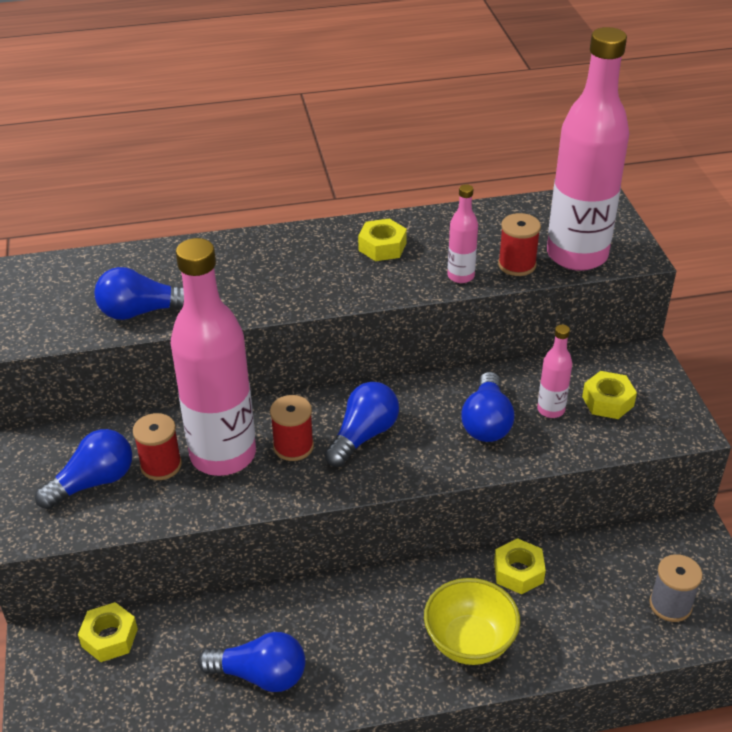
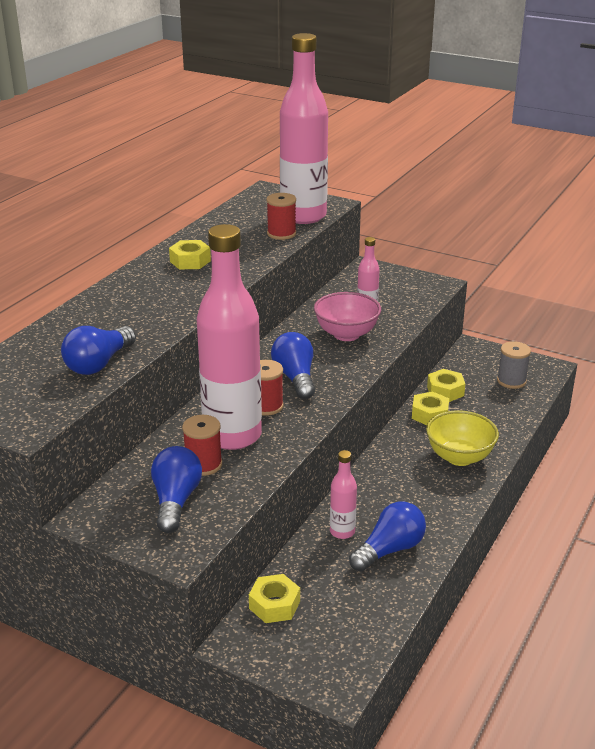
camera: 50 degrees left, 10 degrees down
(460, 276) = (262, 252): pink bottle -> pink bottle (342, 532)
(486, 422) = (346, 334): blue light bulb -> pink bowl
(607, 401) = (386, 293): yellow nut -> yellow nut (445, 391)

